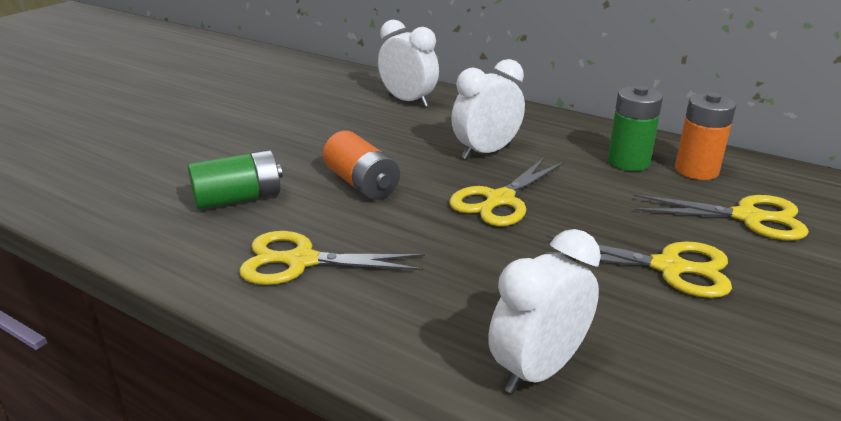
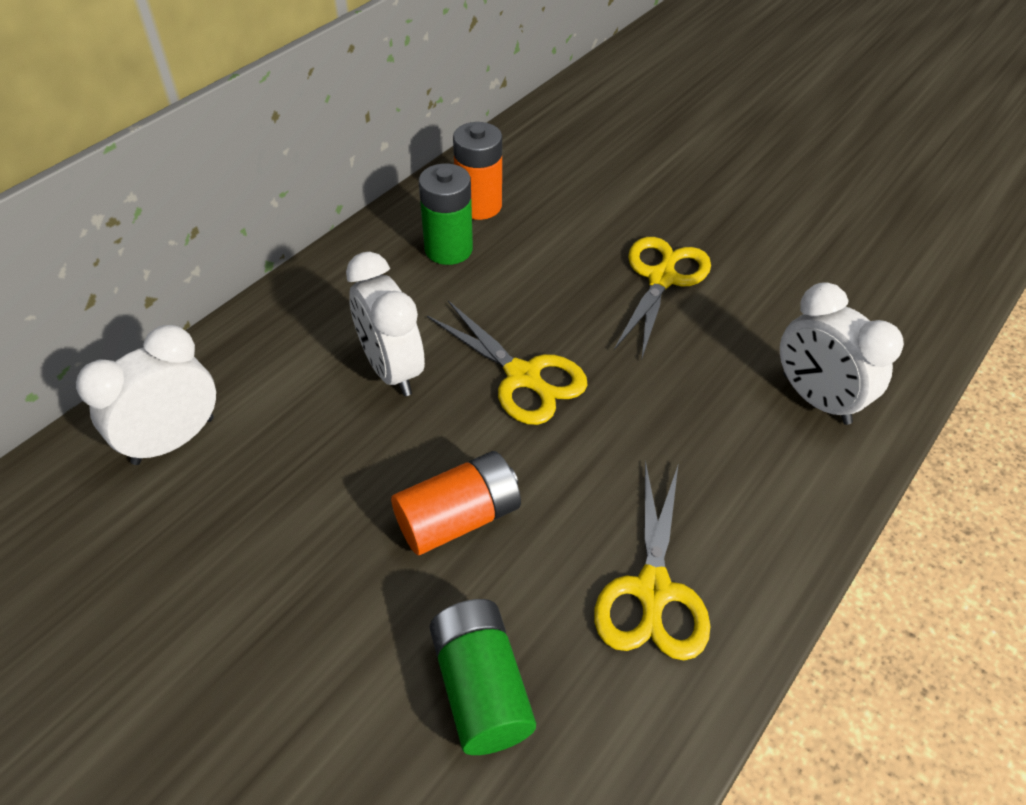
camera: 85 degrees left, 20 degrees up
(747, 217) = (577, 203): yellow scissors -> none

